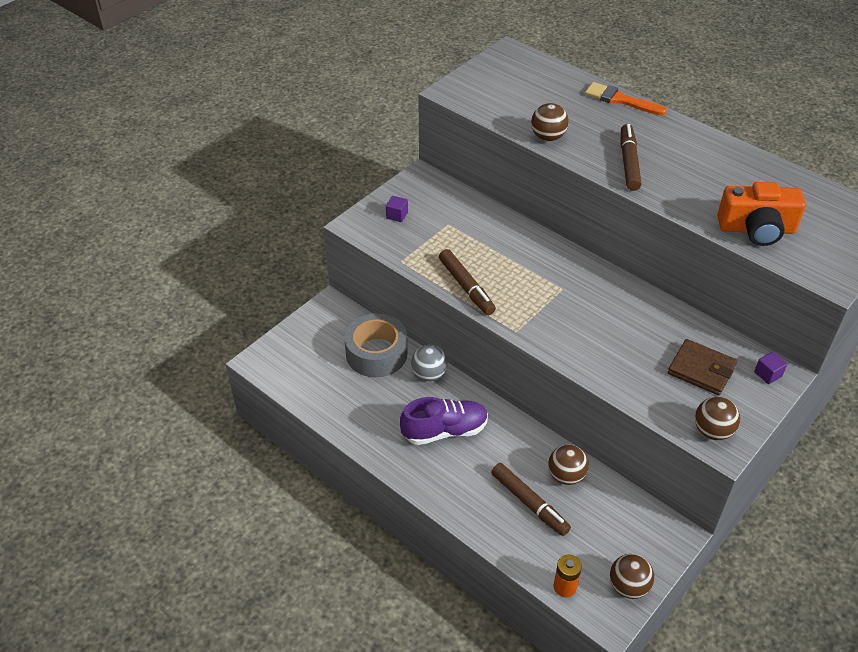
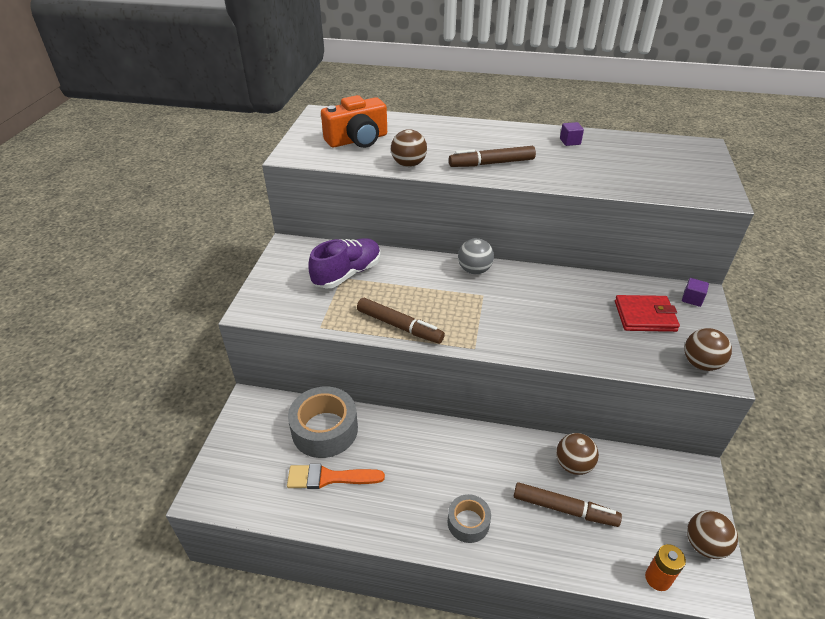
camera: 30 degrees left, 5 degrees down
(397, 215) = (287, 287): purple cube -> purple cube (570, 141)
(429, 374) = (388, 427): grey ball -> grey ball (474, 270)
(442, 474) = (468, 522): none -> grey tape
(445, 431) = (440, 476): purple shoe -> purple shoe (347, 274)
(620, 100) = (442, 123): orange brush -> orange brush (329, 478)
(628, 162) = (491, 163): brown marker -> brown marker turned 75 degrees counterclockwise
(701, 369) = (645, 316): brown wallet -> red wallet
(756, 229) = (633, 180): orange camera -> orange camera (357, 140)

